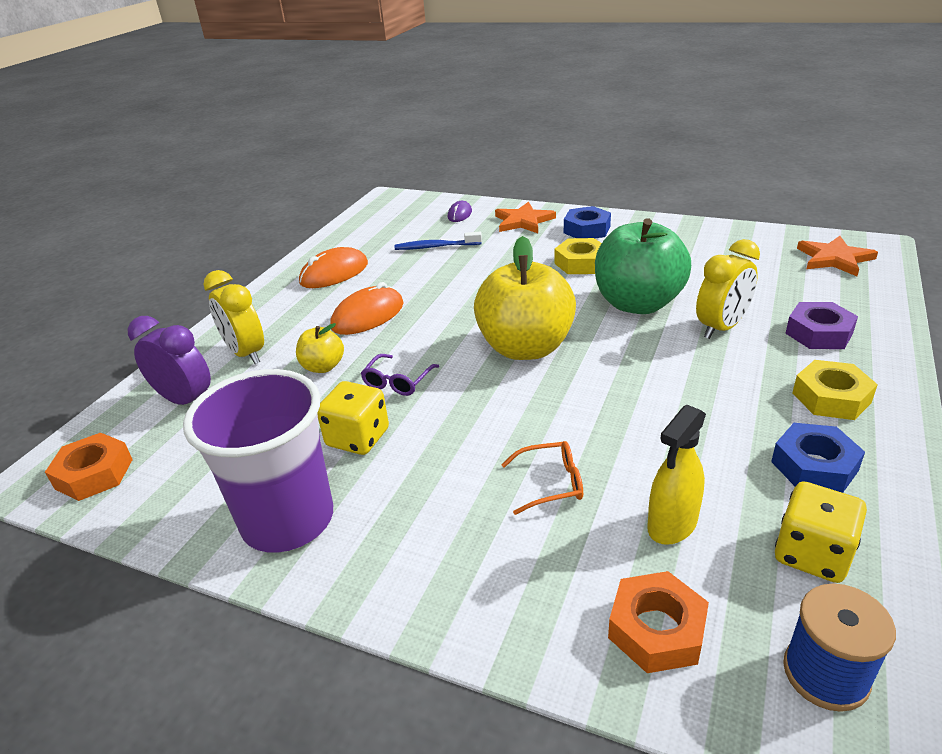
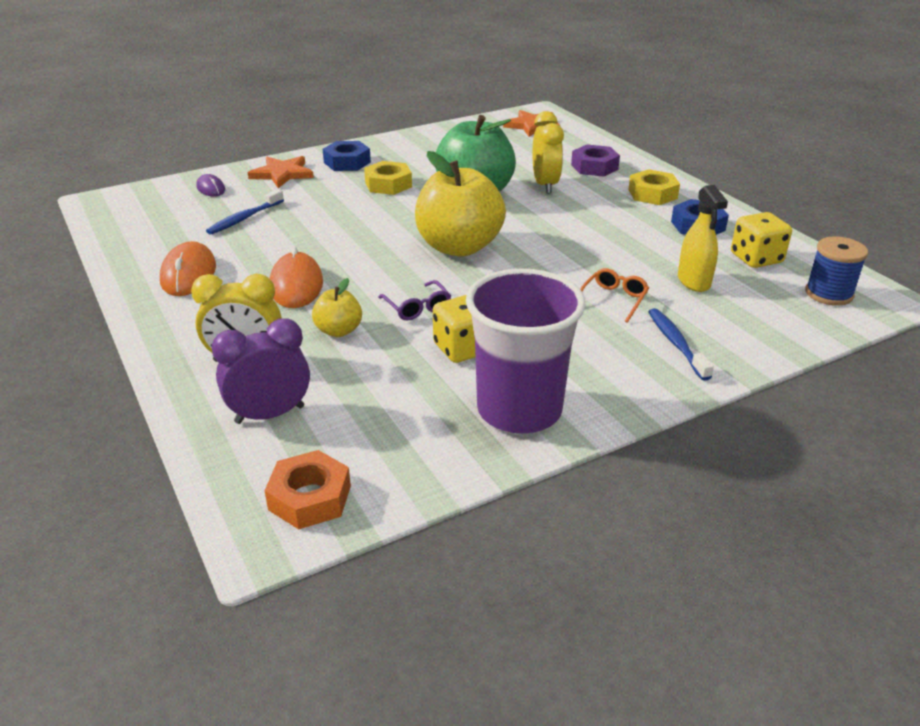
camera: 55 degrees left, 0 degrees up
(515, 573) = (676, 343): none -> blue toothbrush
(656, 629) = (762, 321): orange nut -> none

